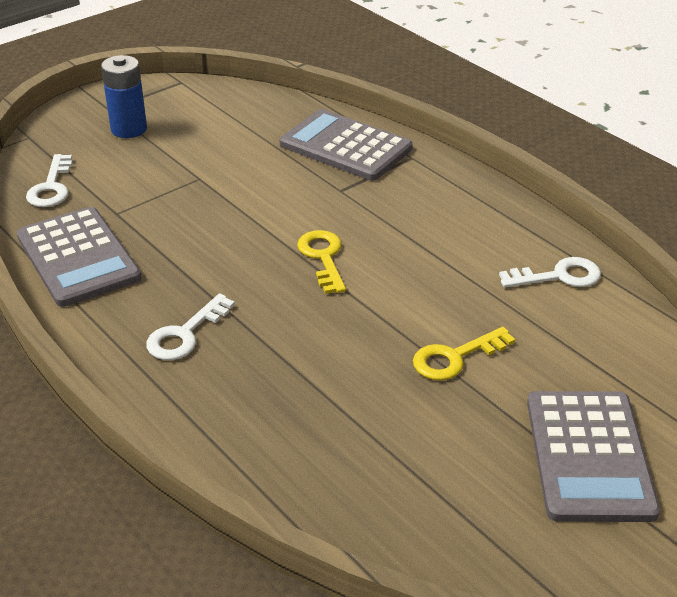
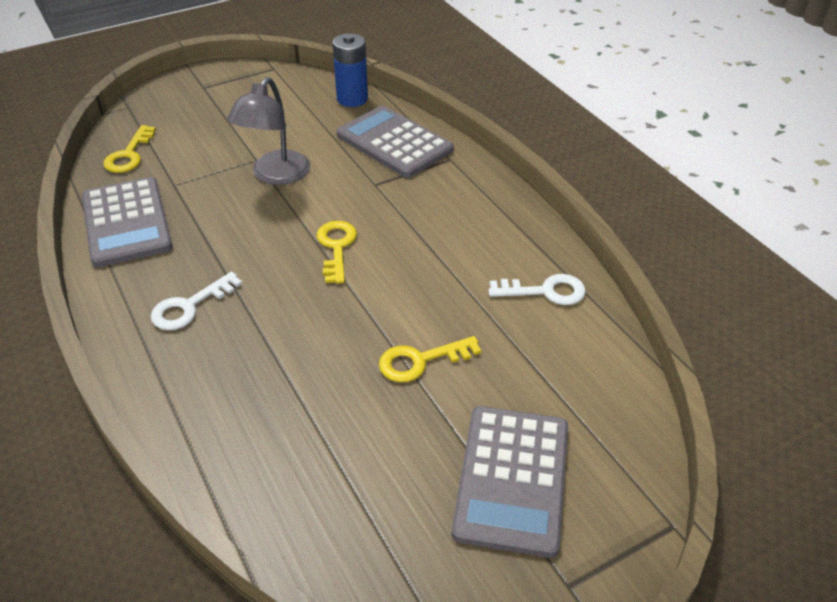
camera: 10 degrees right, 5 degrees up
(51, 187) = (129, 155): white key -> yellow key
(129, 129) = (213, 108): blue battery -> blue battery (352, 99)
(227, 192) = (275, 175): none -> grey lamp

